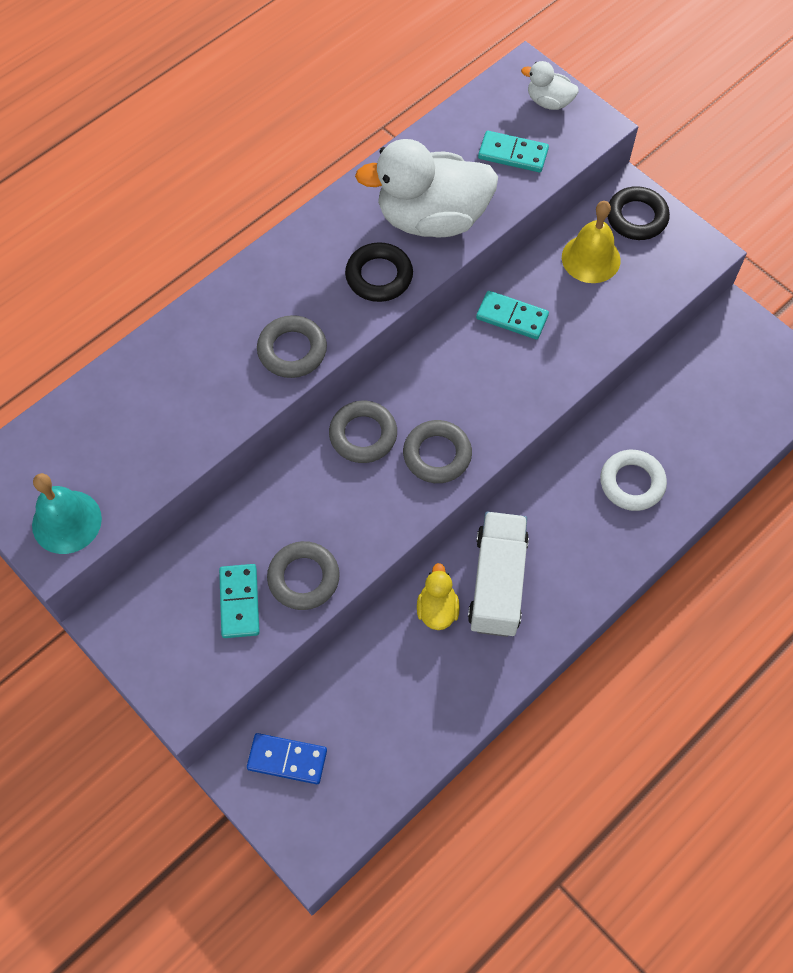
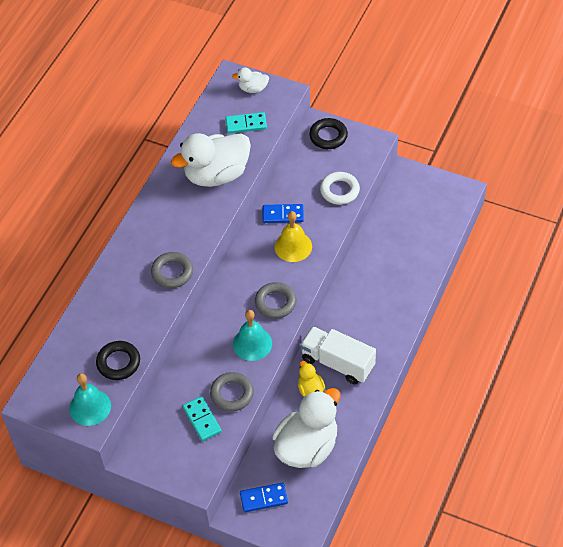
camera: 20 degrees left, 10 degrees down
(363, 435) = (228, 308): grey ring -> none
(372, 508) = (252, 343): none -> turquoise bell
(379, 276) = (202, 216): black ring -> black ring (118, 363)
(390, 702) = (307, 447): none -> white duck
(497, 583) = (337, 363): white truck -> white truck turned 45 degrees counterclockwise
(512, 317) = (283, 215): turquoise domino -> blue domino
(591, 258) = (312, 167): yellow bell -> yellow bell (293, 246)
(632, 483) = (388, 282): white ring -> white ring (339, 190)

